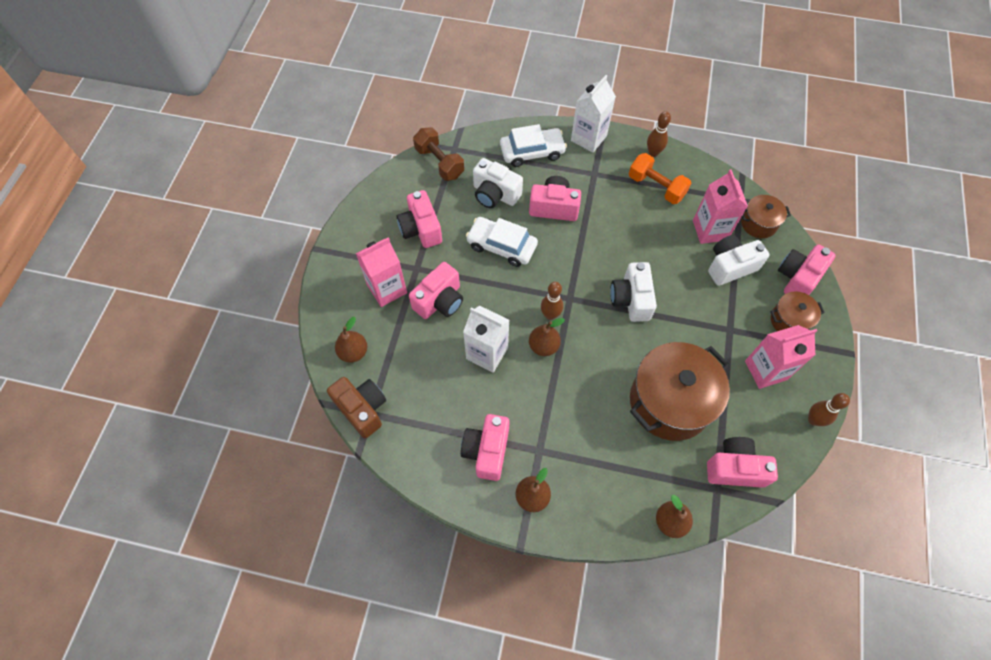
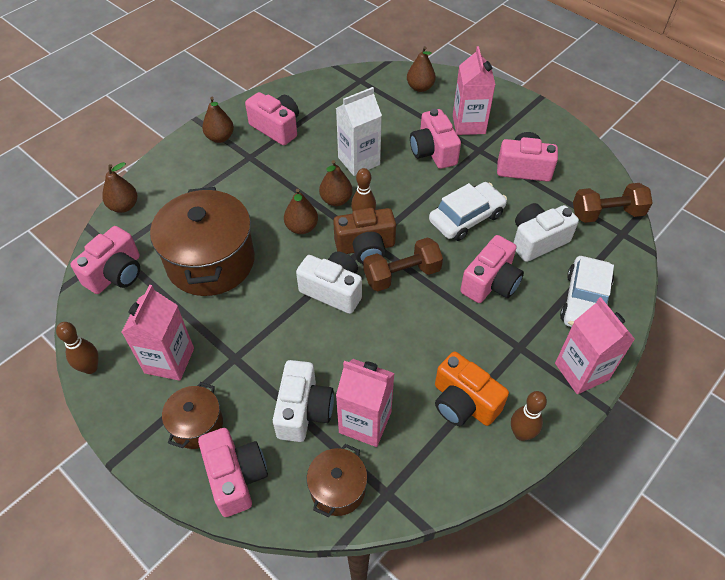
camera: 120 degrees right, 10 degrees down
(362, 409) = (367, 77): brown camera -> brown camera (365, 247)
(585, 263) = (402, 274): none -> brown dumbbell
(588, 138) = (581, 371): white carton -> pink carton
(589, 355) = (302, 227): none -> brown pear
(656, 187) = (463, 402): orange dumbbell -> orange camera

